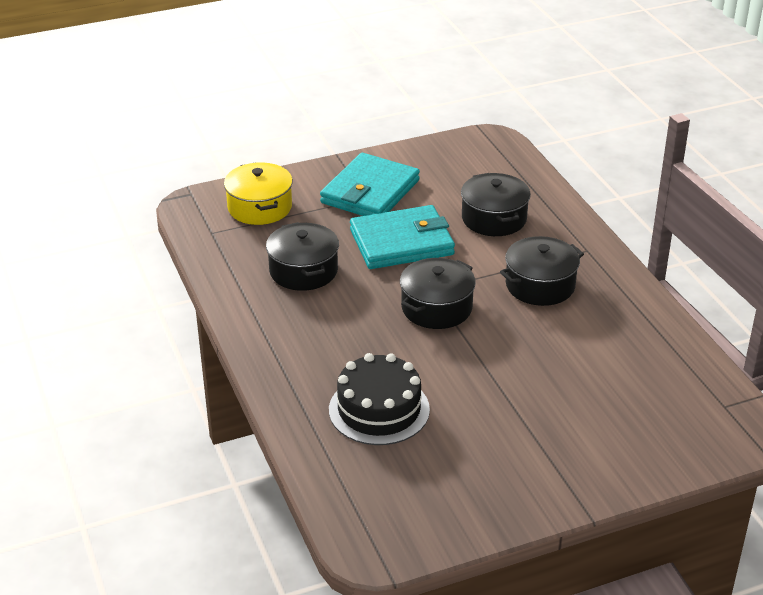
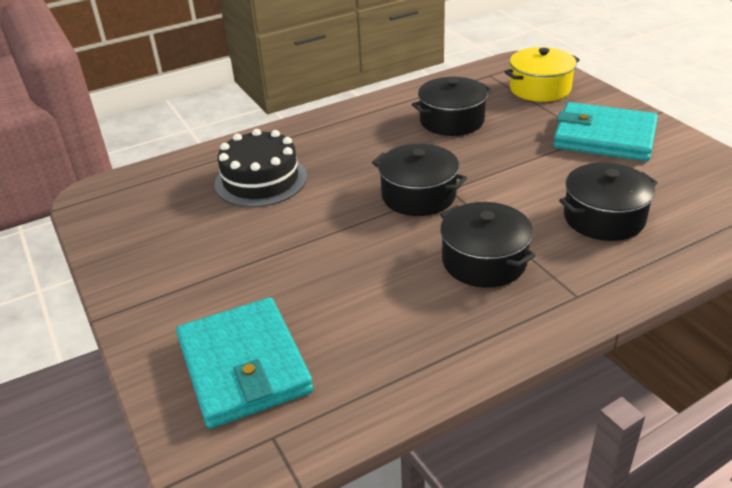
camera: 85 degrees right, 0 degrees up
(401, 242) = (523, 164): turquoise wallet -> turquoise wallet (244, 366)

